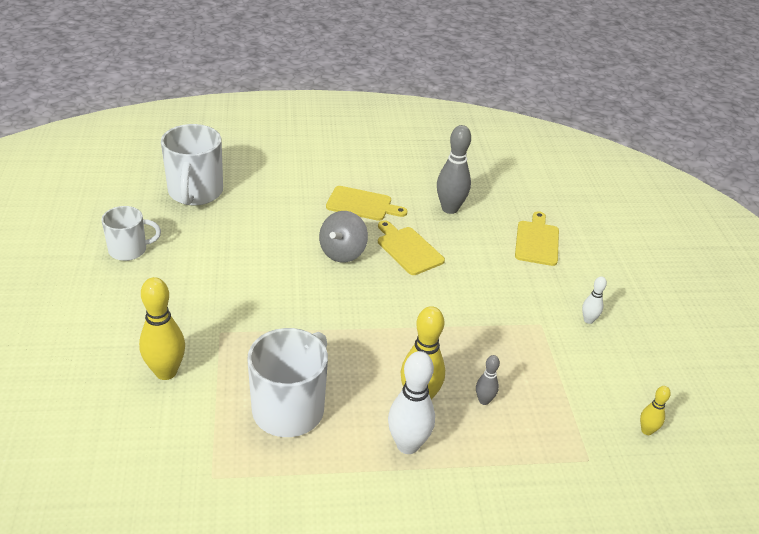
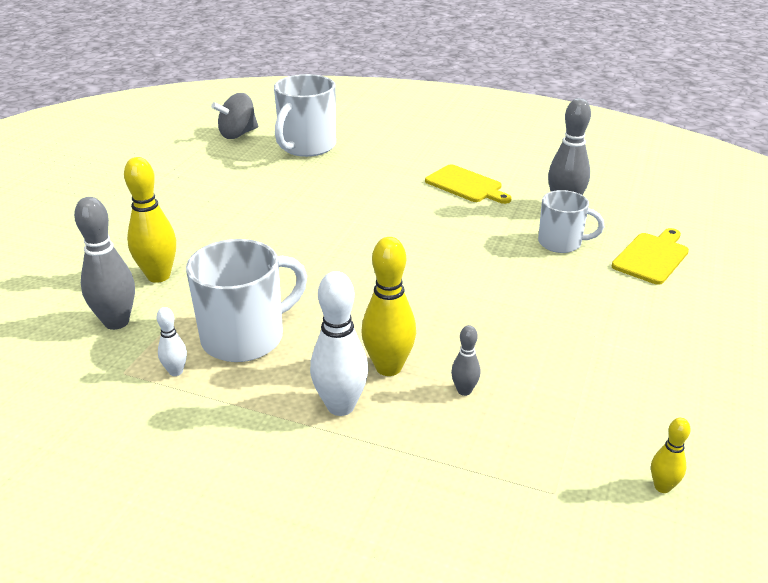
camera: 30 degrees right, 5 degrees down
(129, 250) = (210, 177): white mug -> white mug (561, 243)
(165, 431) = (116, 322): none -> grey bowling pin
(342, 252) = (411, 220): grey spinning top -> grey spinning top (238, 134)
(408, 249) = (486, 232): yellow cutting board -> none
(588, 320) = (664, 348): white bowling pin -> white bowling pin (176, 371)

